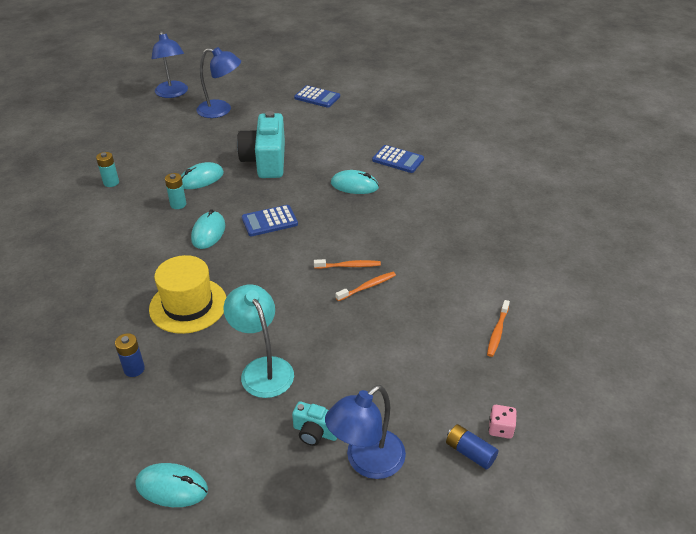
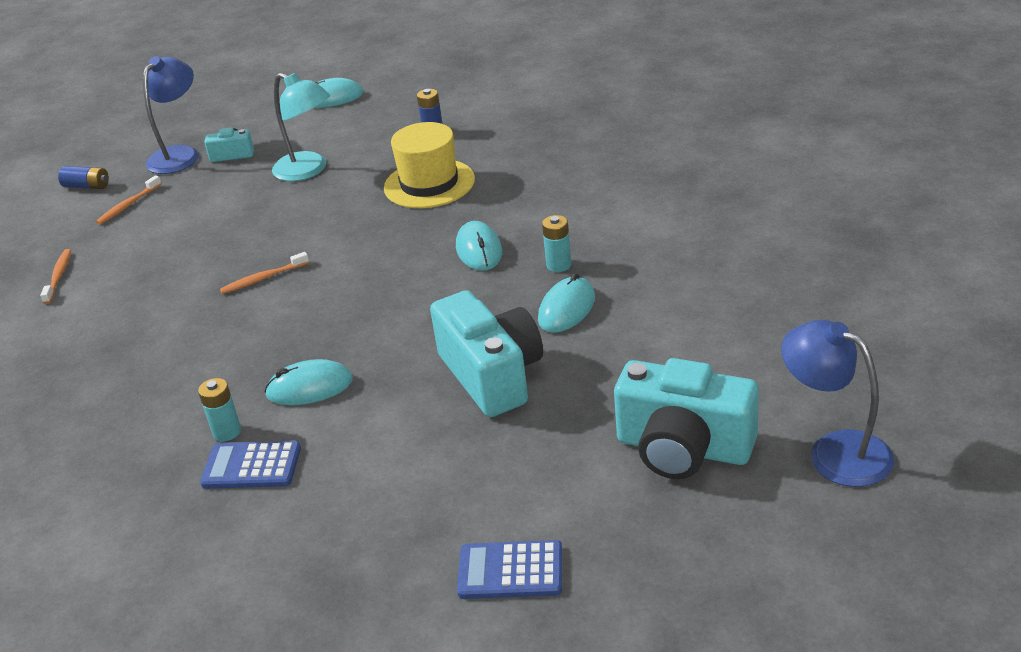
camera: 160 degrees right, 5 degrees down
(111, 182) = (693, 256): turquoise battery -> turquoise battery (227, 432)
(221, 110) = (683, 448): blue lamp -> turquoise camera
(269, 221) = (407, 290): blue calculator -> none
(367, 287) = (229, 266): orange toothbrush -> orange toothbrush (128, 205)
(500, 428) = (58, 208): pink dice -> none

